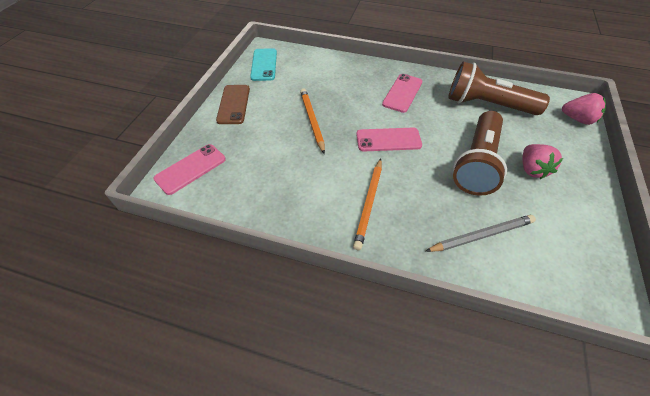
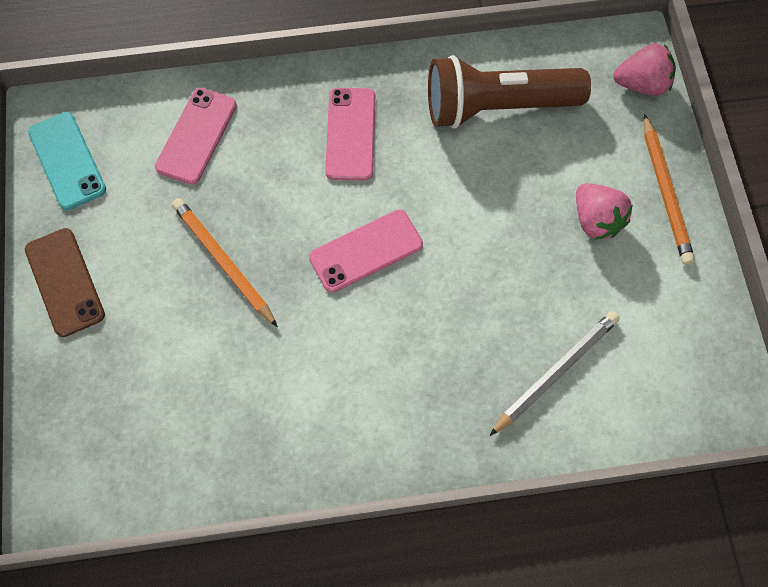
camera: 25 degrees left, 15 degrees up
(190, 169) = (72, 449): pink phone -> pink phone (196, 136)
(369, 204) = (383, 388): orange pencil -> orange pencil (665, 192)
(476, 163) = (514, 242): brown flashlight -> none

